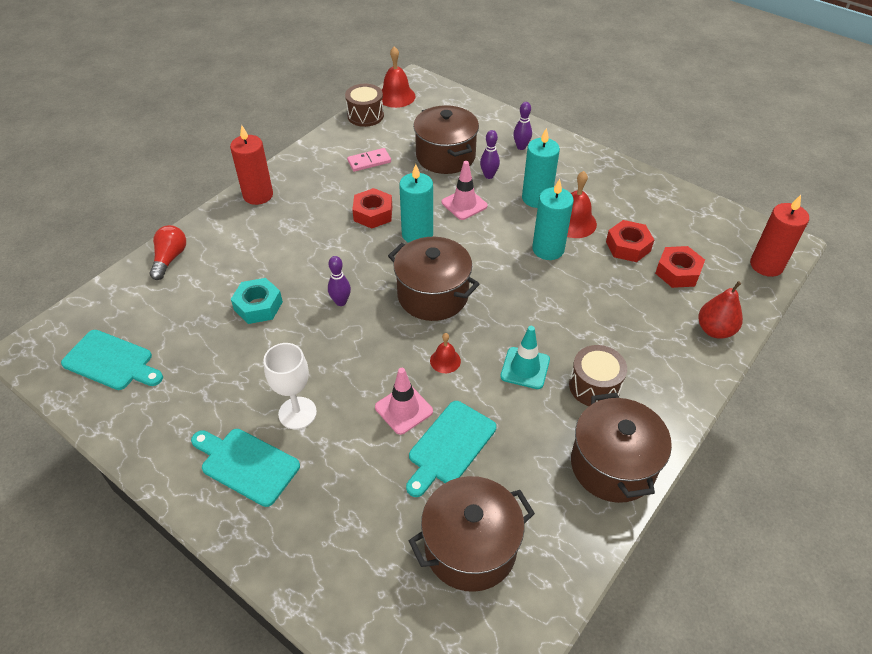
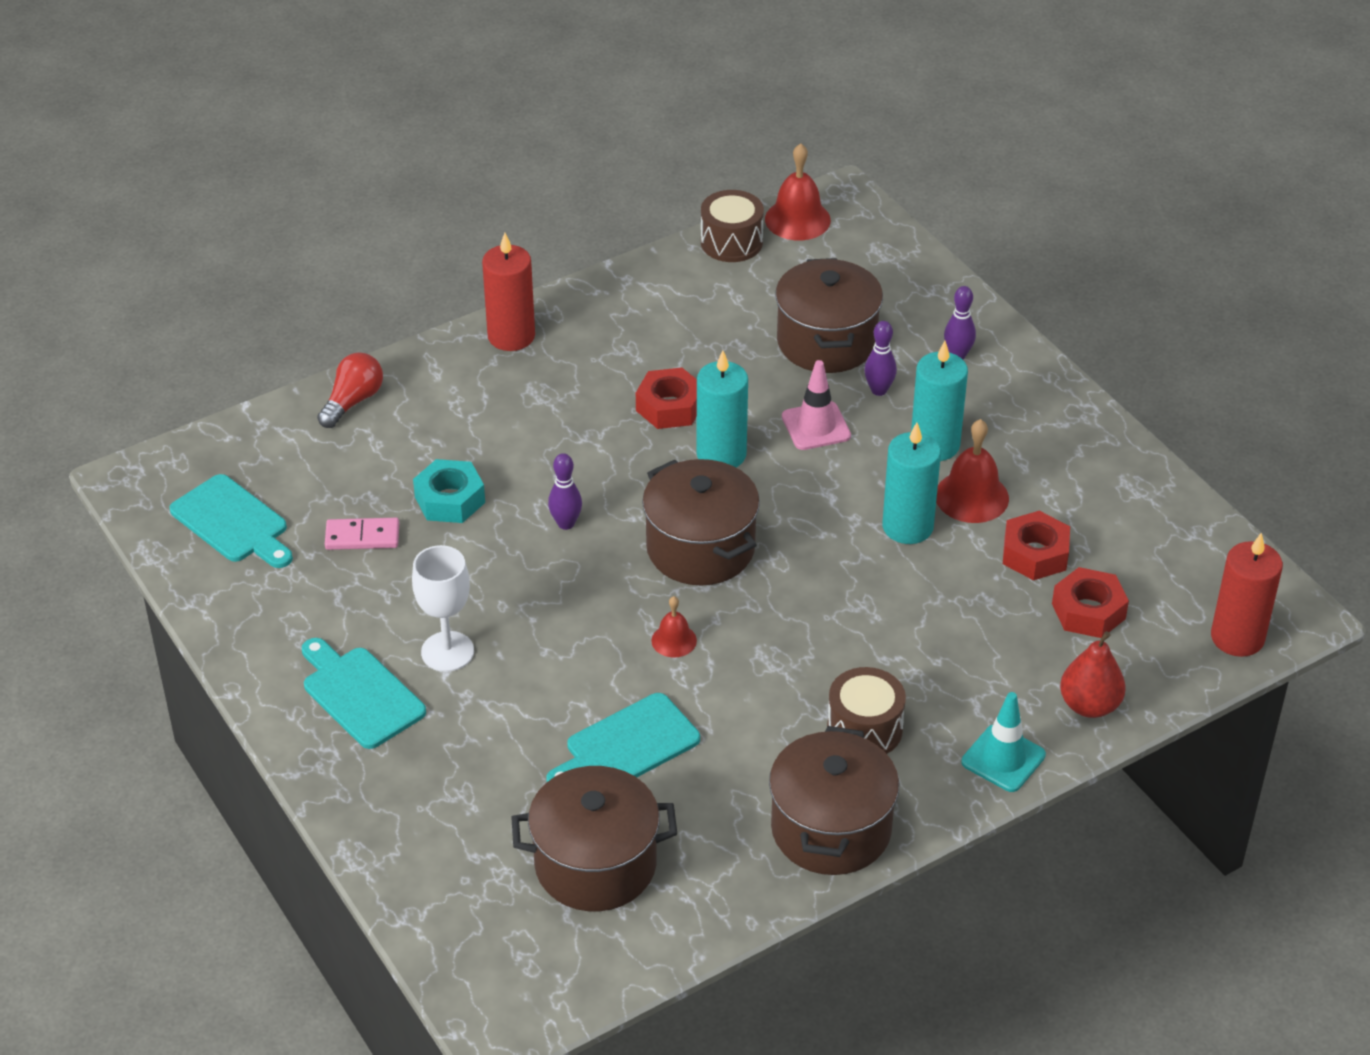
camera: 20 degrees right, 5 degrees down
(369, 161) = (701, 322): pink domino -> pink domino (362, 537)
(403, 409) = (588, 685): pink traffic cone -> none
(525, 368) = (780, 680): turquoise traffic cone -> turquoise traffic cone (1003, 758)

